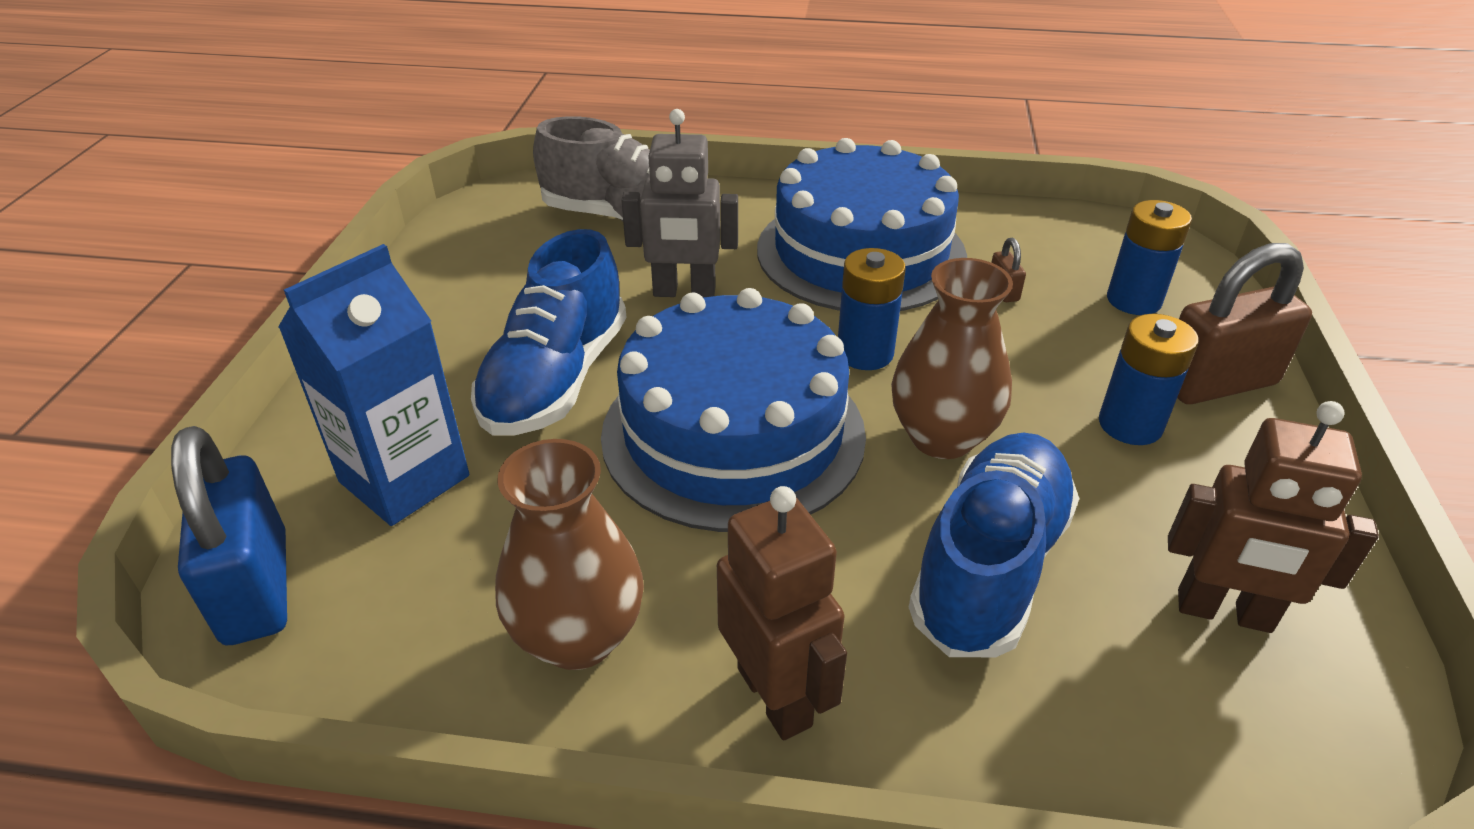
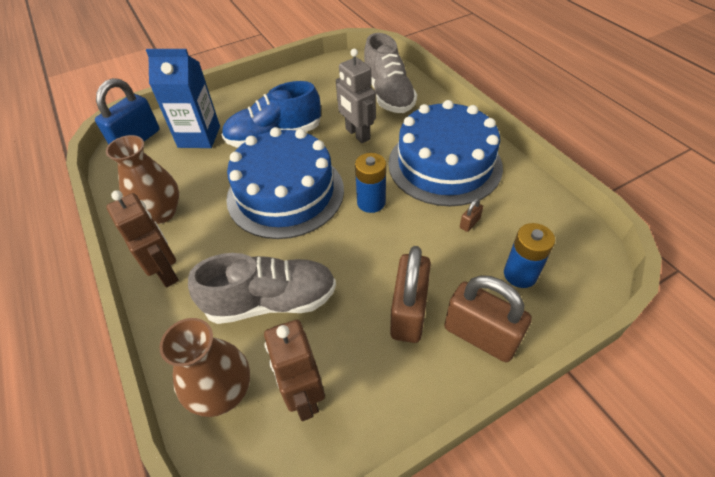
camera: 55 degrees right, 10 degrees up
(775, 696) = (166, 272): brown robot -> brown robot turned 60 degrees counterclockwise
(941, 437) = (337, 251): brown vase -> brown vase (223, 392)
(989, 566) = (271, 301): blue shoe -> grey shoe
(1130, 425) = (408, 312): blue battery -> brown padlock

